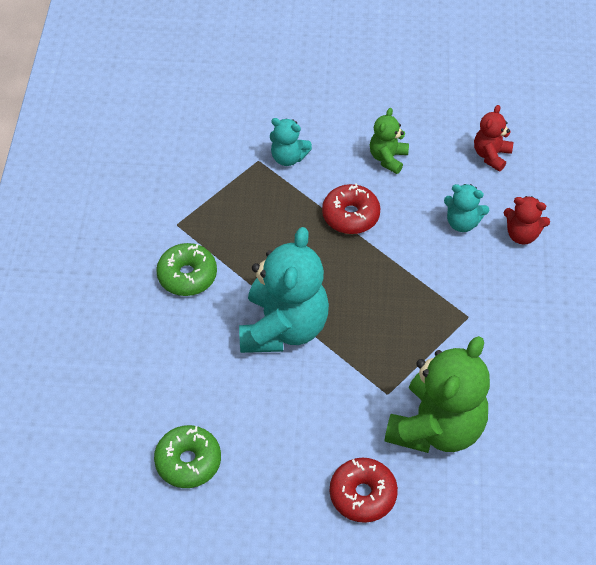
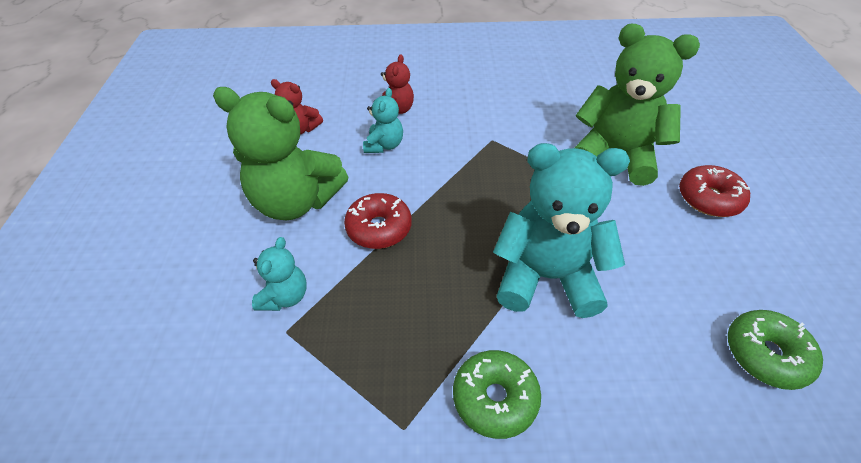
camera: 95 degrees left, 5 degrees down
(388, 158) = (296, 201): green teddy bear -> green teddy bear, size x2.05

